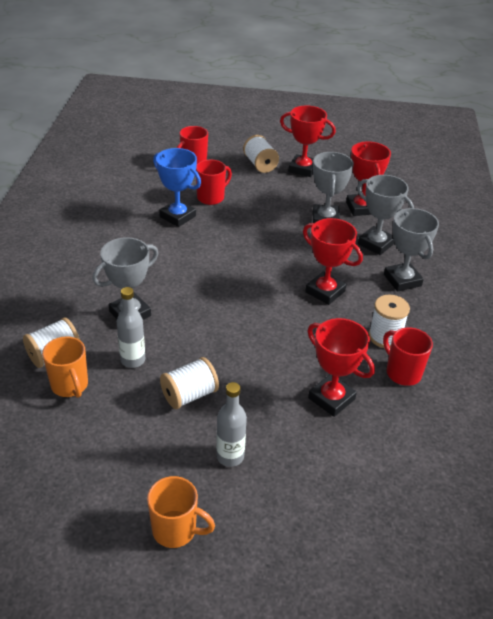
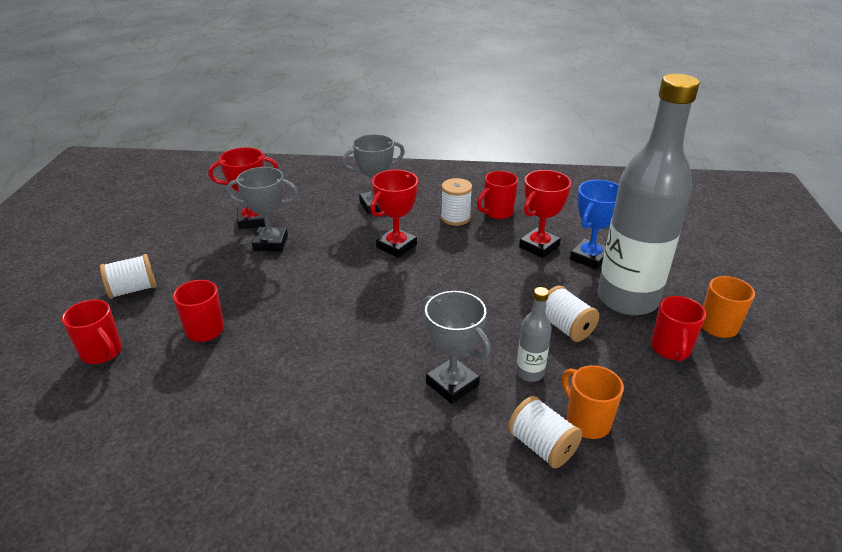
camera: 90 degrees left, 5 degrees down
(70, 386) = (586, 421): orange mug -> orange mug turned 90 degrees counterclockwise
(144, 471) = (670, 349): none -> red mug
(177, 216) = (245, 358): blue trophy -> blue trophy (589, 258)
(230, 456) = (627, 299): grey bottle -> grey bottle, size x2.46
(303, 169) = (157, 256): red trophy -> none
(376, 244) = (318, 215): grey trophy -> none

